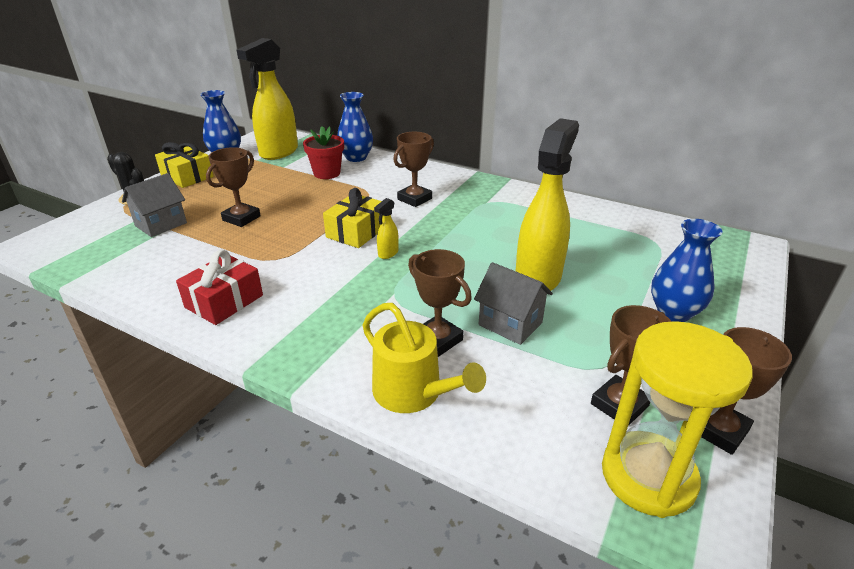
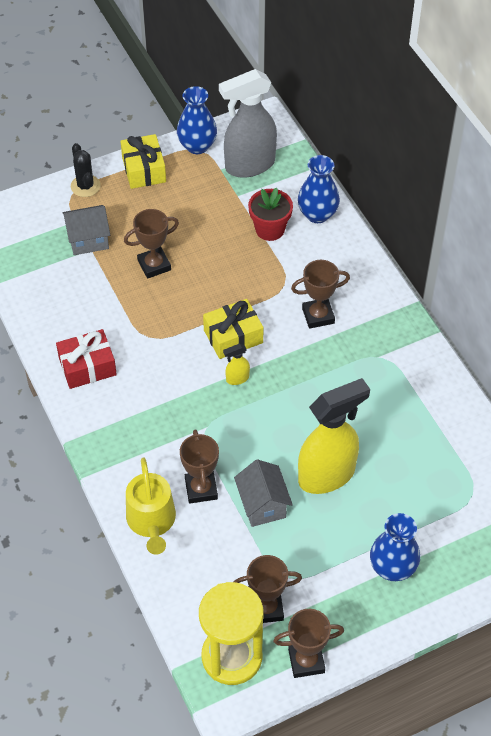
camera: 35 degrees right, 20 degrees up
(278, 152) = (249, 165): yellow spray bottle -> grey spray bottle

